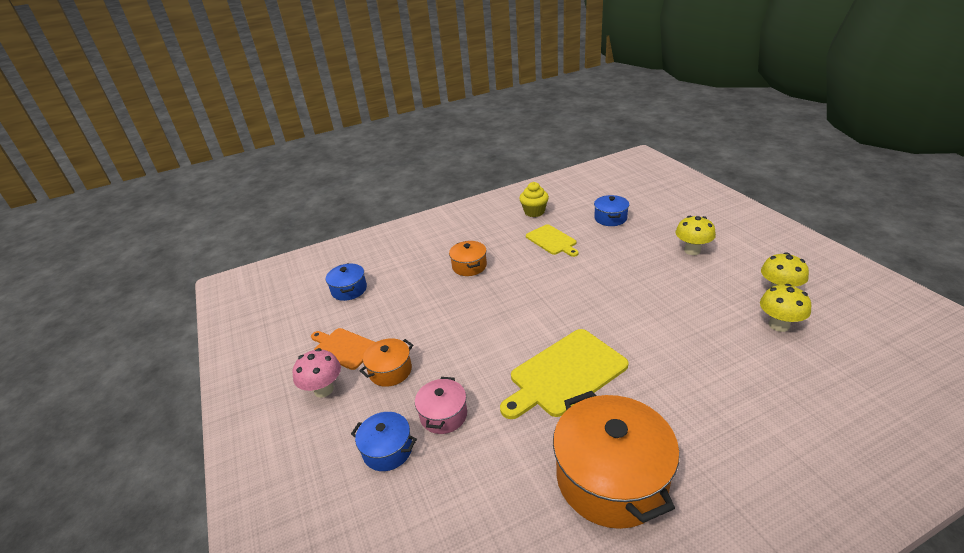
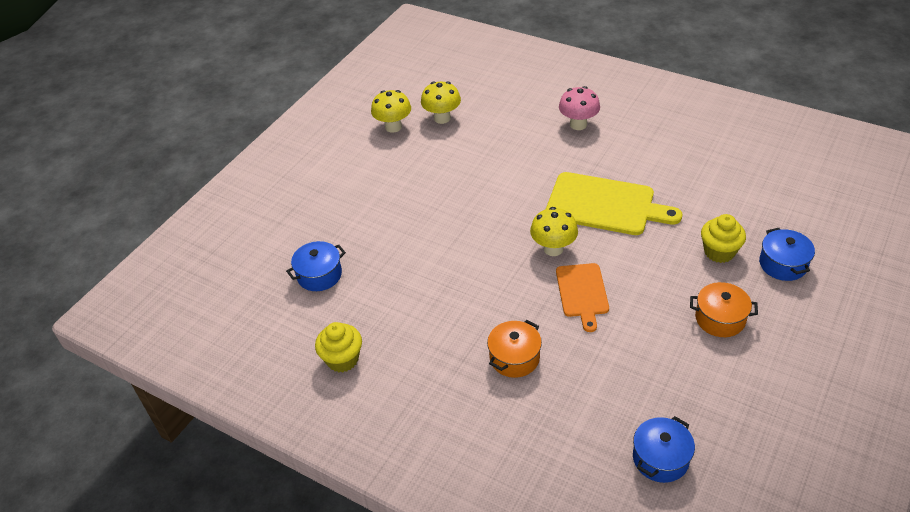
camera: 125 degrees left, 10 degrees up
(323, 390) = (792, 353): pink mushroom -> pink mushroom (578, 124)
(343, 348) = (737, 381): orange cutting board -> orange cutting board (582, 293)
(443, 415) = (719, 252): pink pot -> yellow cupcake
(552, 241) = (405, 306): yellow cutting board -> none
(611, 478) = (670, 148): orange pot -> none
(692, 250) = (355, 190): yellow mushroom -> yellow mushroom (553, 249)

